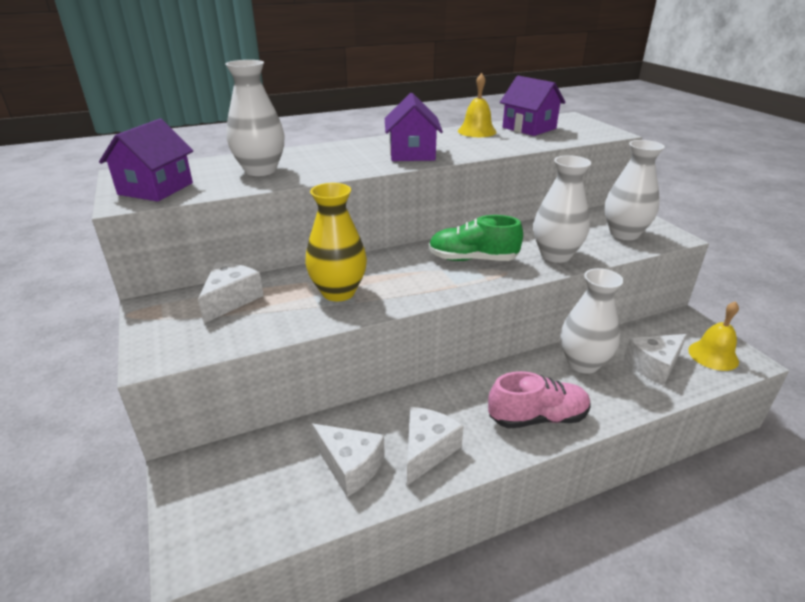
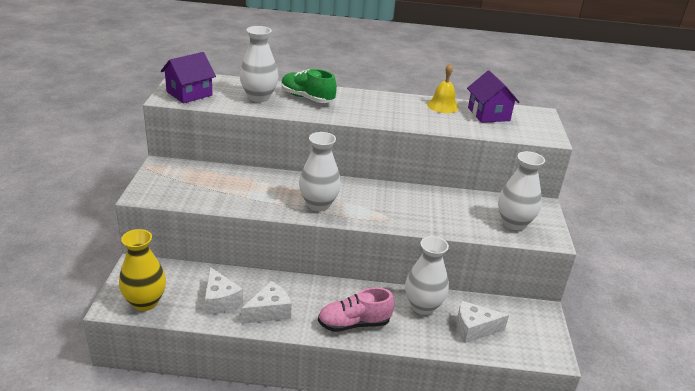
camera: 25 degrees right, 0 degrees up
(231, 300) = (204, 176): white cheese -> none
(338, 292) = (268, 193): yellow vase -> yellow vase (145, 302)
(412, 153) = (369, 112): purple house -> none
(472, 259) = (375, 202): green shoe -> green shoe (307, 98)
(537, 418) = (354, 323): pink shoe -> pink shoe turned 150 degrees clockwise
(555, 255) = (438, 220): white vase -> white vase (318, 204)
(713, 355) = (530, 341): yellow bell -> none

